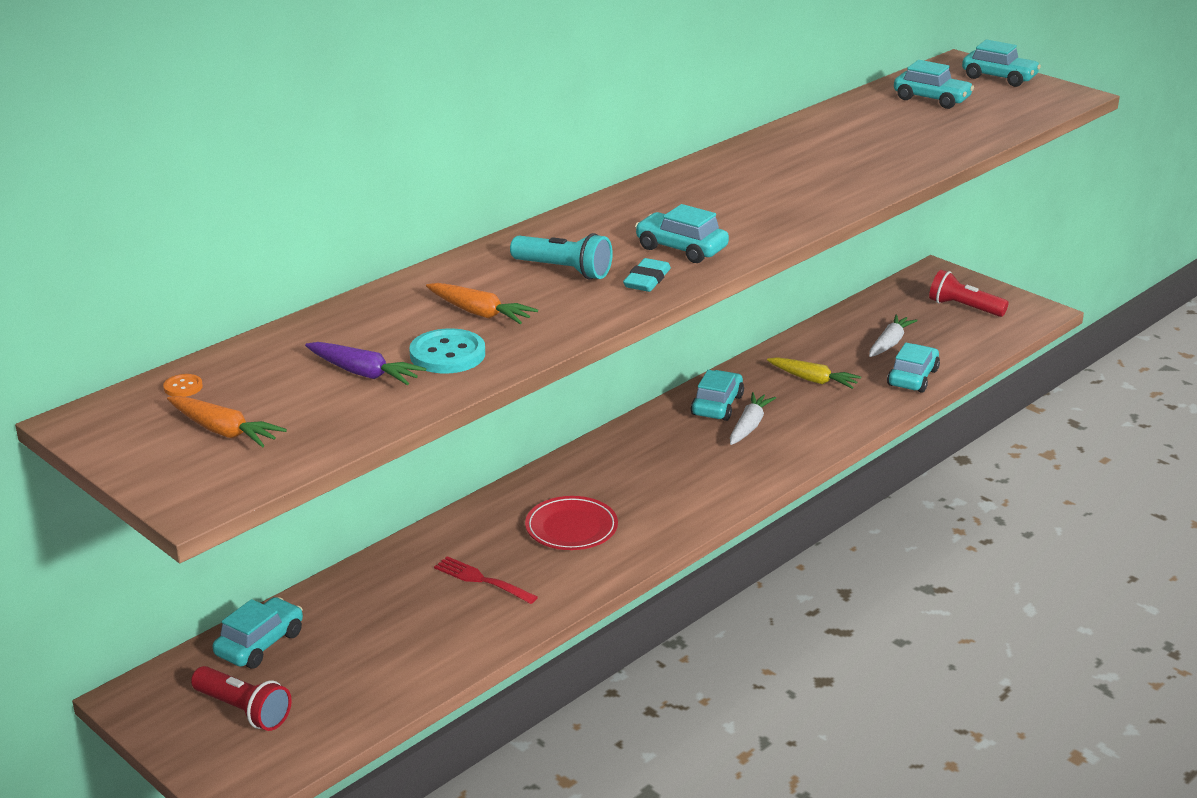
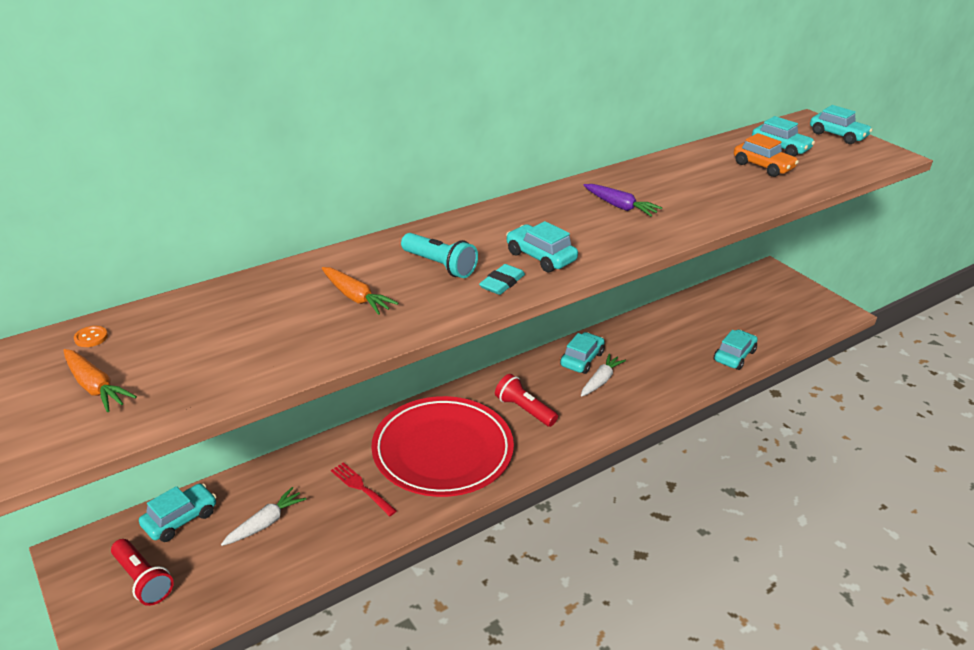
camera: 10 degrees right, 5 degrees up
(364, 373) = (236, 344): purple carrot -> purple carrot (620, 206)
(447, 354) = (311, 334): turquoise button -> none
(571, 528) = (442, 451): red plate -> red plate, size x2.01
(813, 380) = (658, 348): yellow carrot -> none
(889, 343) = (723, 324): white carrot -> white carrot (265, 523)
(916, 123) = (763, 166): none -> orange car
(964, 307) = (785, 301): red flashlight -> red flashlight (524, 410)

